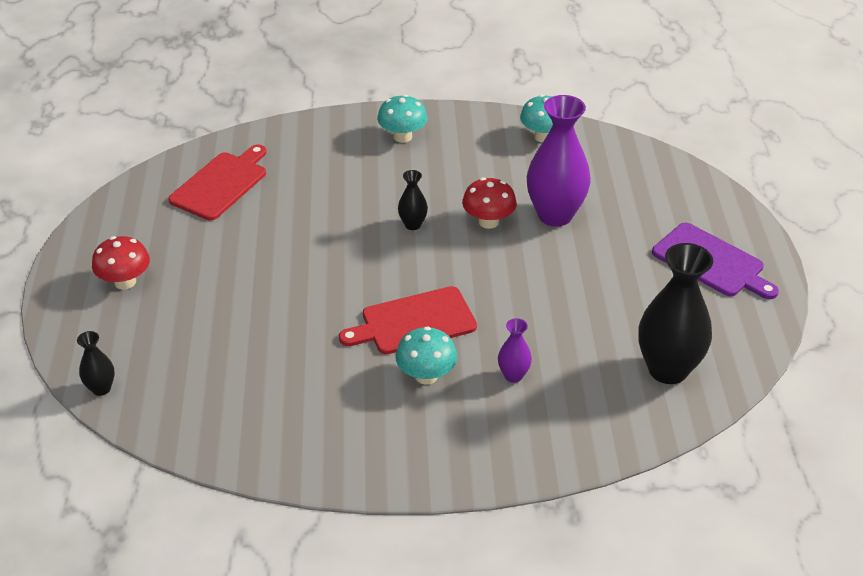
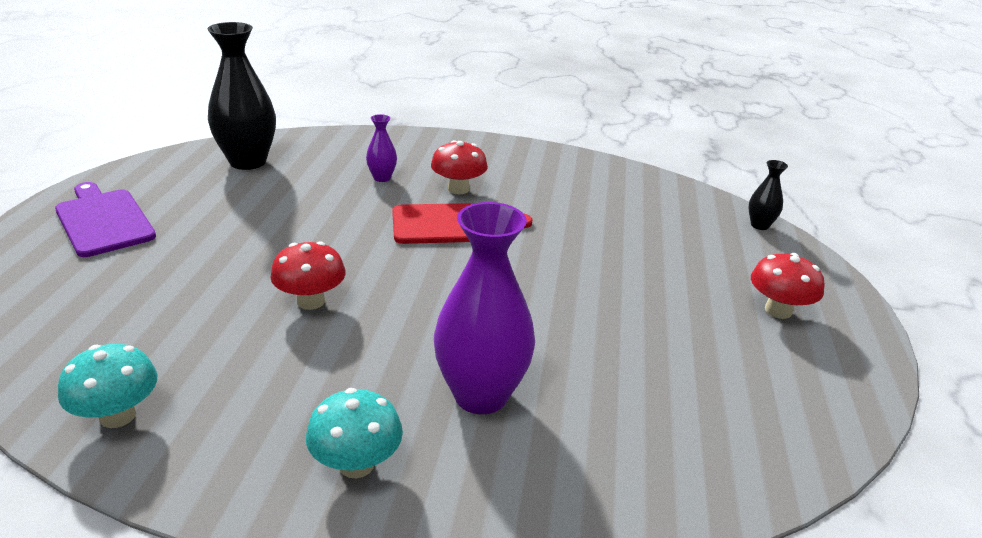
camera: 170 degrees left, 10 degrees down
(221, 184) = (682, 425): red cutting board -> none
(412, 224) = (410, 314): black vase -> none
(426, 375) = (458, 189): turquoise mushroom -> red mushroom
(555, 215) = (220, 294): purple vase -> purple vase (481, 395)

